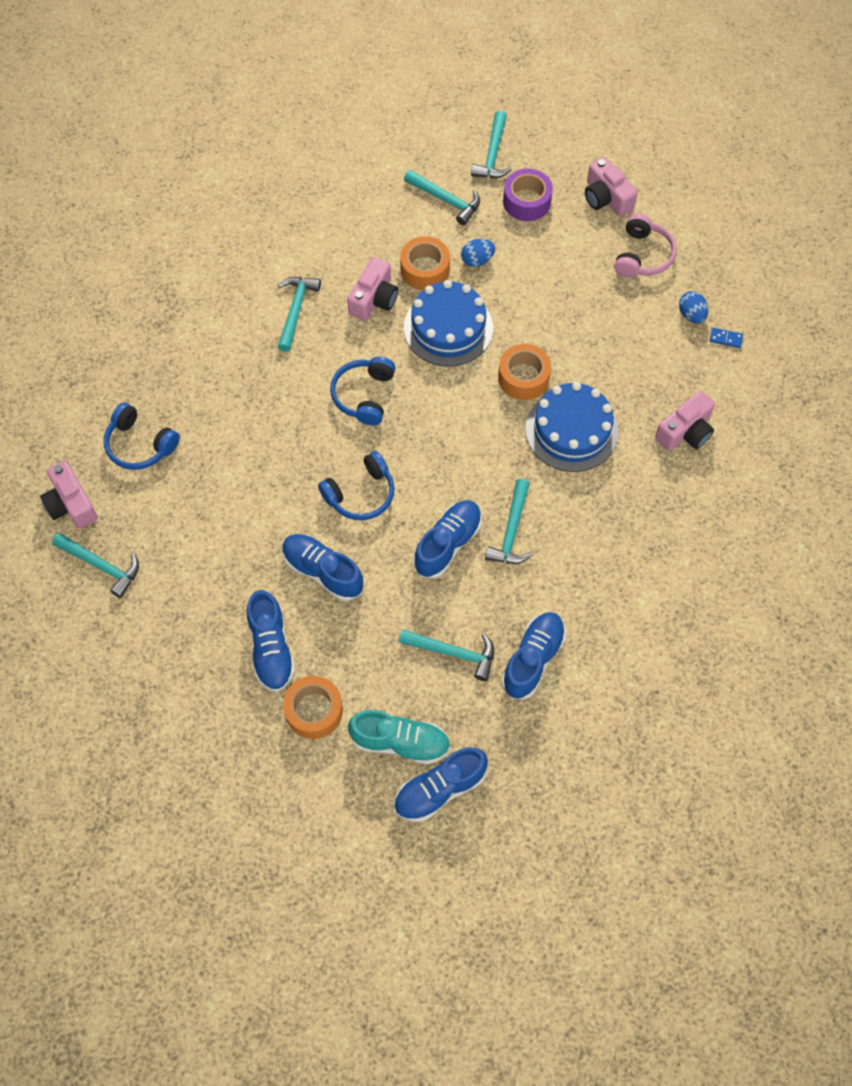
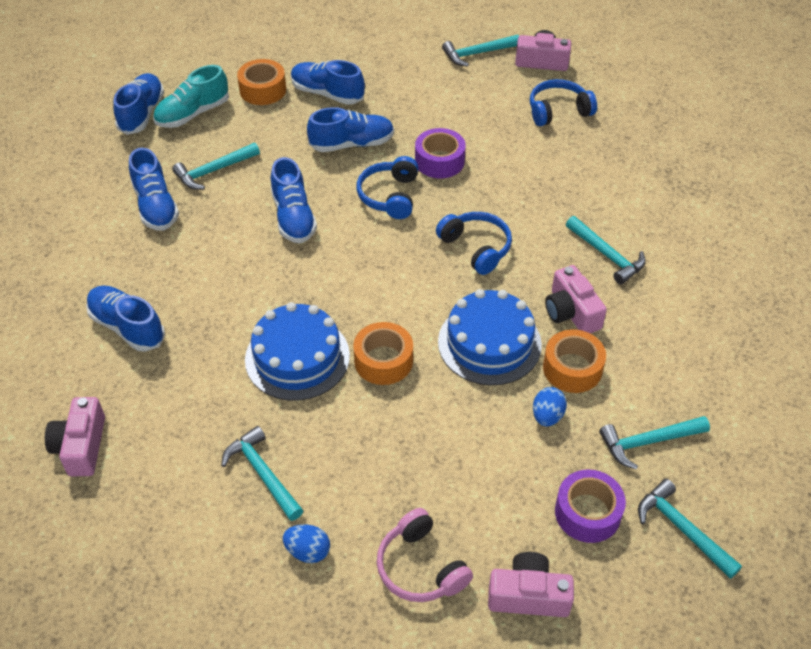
camera: 130 degrees right, 15 degrees down
(286, 488) = (439, 161): none -> purple tape
(511, 531) = (259, 259): turquoise hammer -> turquoise hammer (263, 474)
(656, 561) = (127, 327): none -> blue shoe
(685, 431) = (201, 439): pink camera -> pink camera (81, 446)
(725, 339) = (250, 559): blue domino -> none

